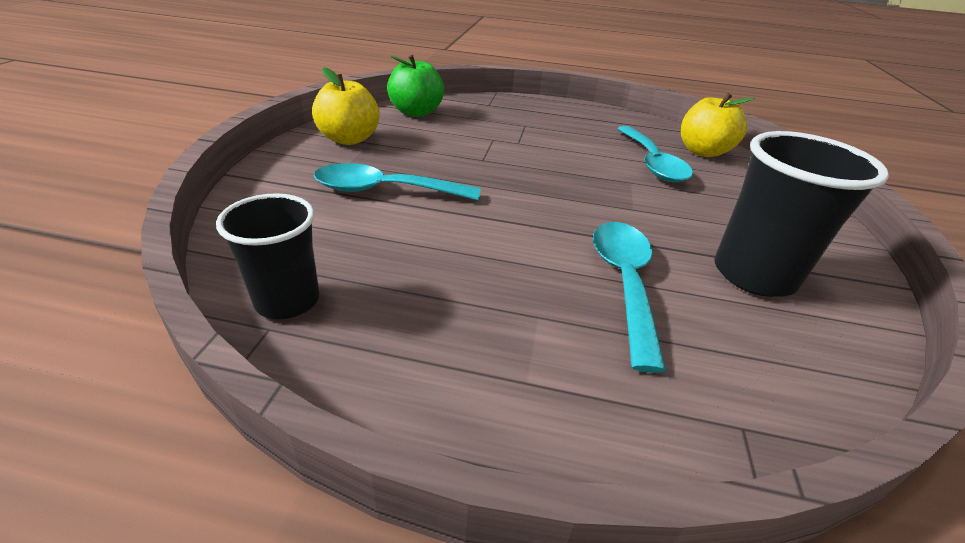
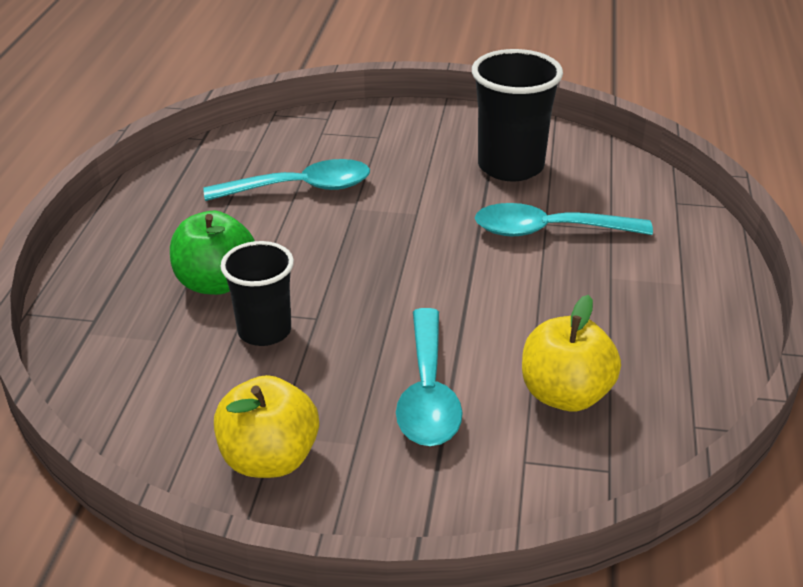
camera: 90 degrees left, 0 degrees up
(287, 301) = (657, 423): black cup -> black cup (264, 331)
(416, 112) = (141, 399): green apple -> green apple (216, 283)
(703, 152) = (261, 149): yellow apple -> yellow apple (565, 395)

